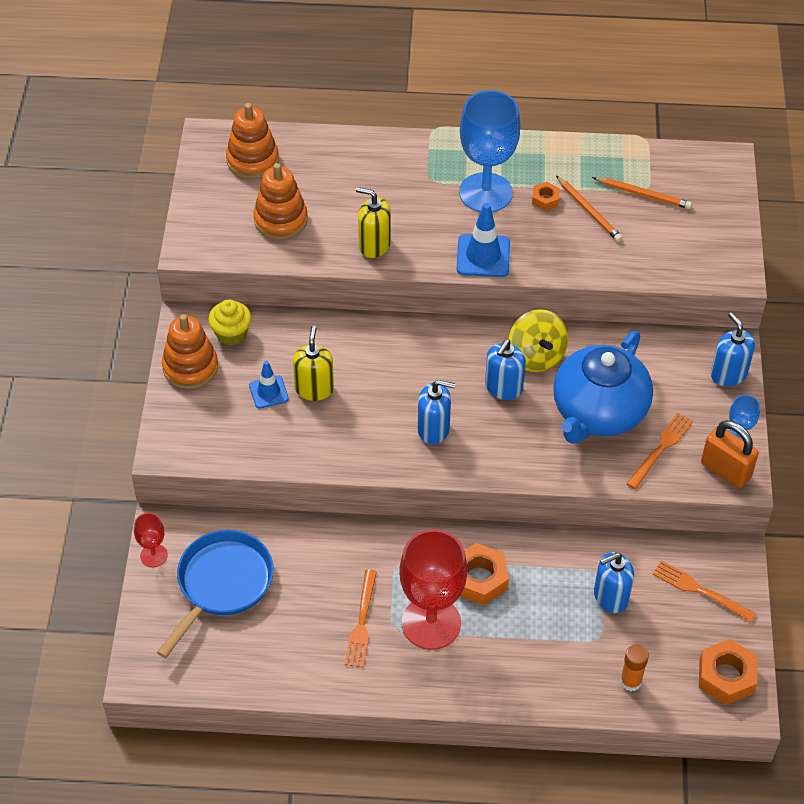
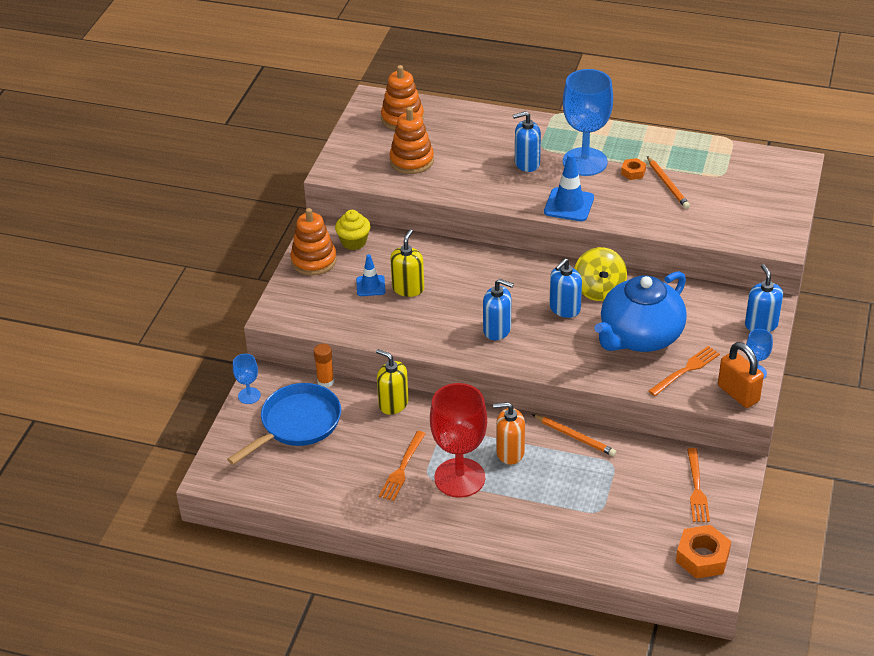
camera: 15 degrees right, 10 degrees down
(153, 555) = (249, 396): red goblet -> blue goblet
(374, 245) = (481, 186): yellow soap dispenser -> yellow soap dispenser (393, 404)
(479, 579) = (510, 452): orange nut -> orange soap dispenser
(610, 597) = (618, 482): blue soap dispenser -> blue soap dispenser (527, 163)
(630, 681) = (617, 547): orange glue stick -> orange glue stick (325, 381)
(643, 194) = (717, 178): orange pencil -> orange pencil (574, 437)
(699, 590) = (697, 489): orange fork -> orange fork turned 135 degrees counterclockwise

